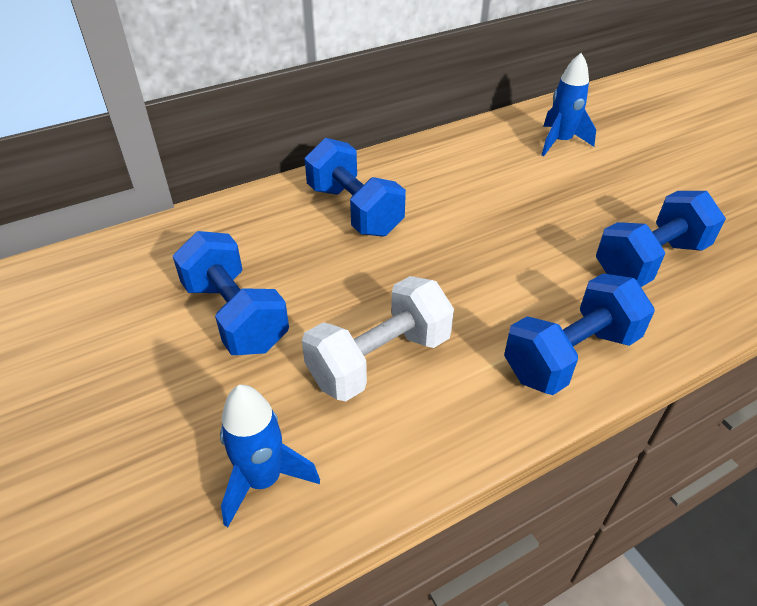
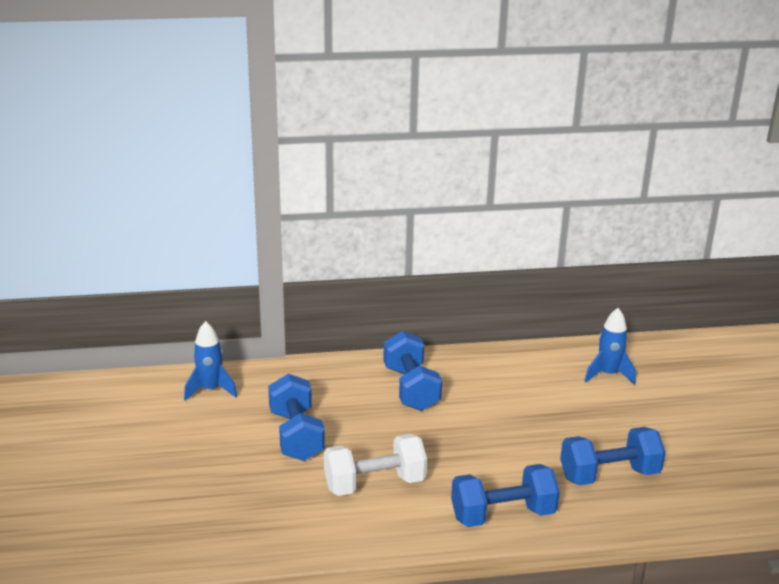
camera: 20 degrees right, 15 degrees down
(263, 480) = (273, 524): blue rocket -> blue rocket (210, 390)

